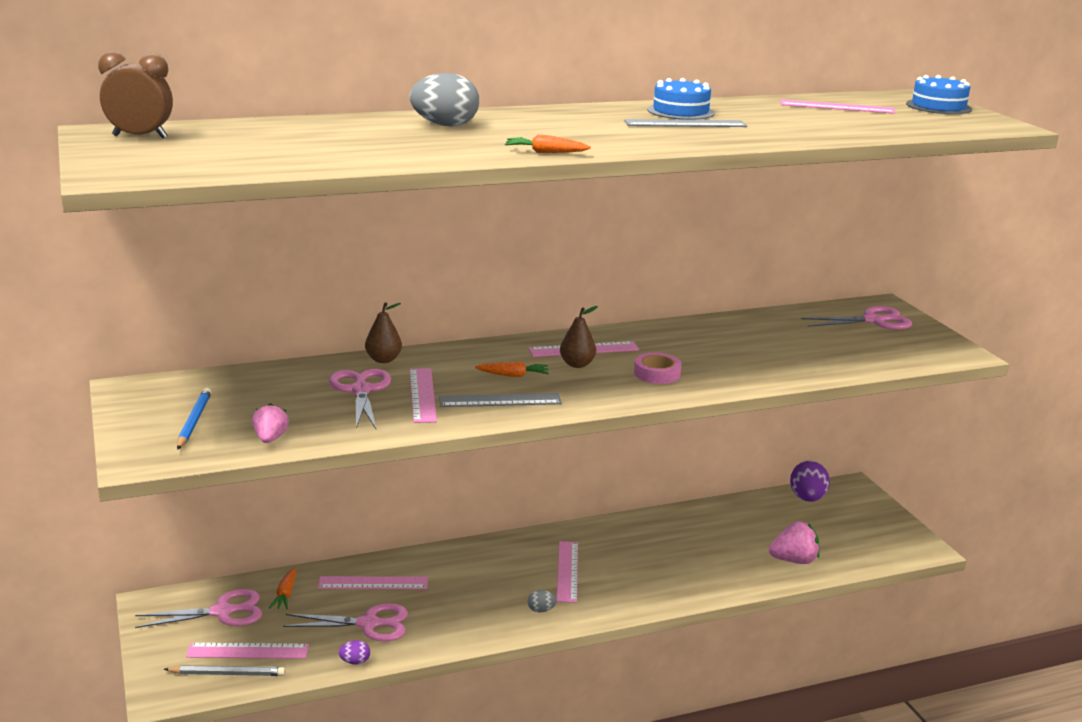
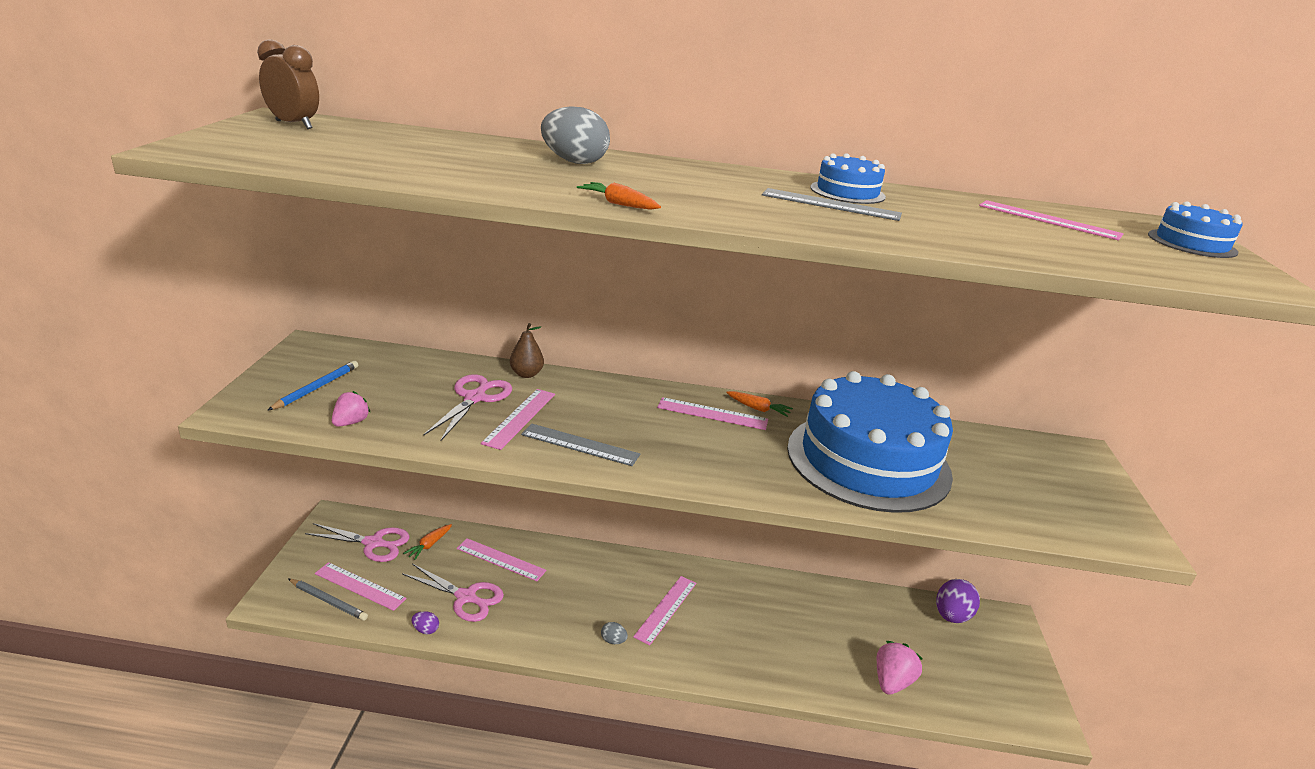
camera: 25 degrees right, 5 degrees up
(513, 375) = (619, 422): orange carrot -> orange carrot (758, 409)
(577, 364) = (690, 428): brown pear -> none
(657, 374) = (759, 461): pink tape -> none
(738, 351) = (868, 460): none -> blue cake
(794, 560) = (892, 681): pink strawberry -> pink strawberry turned 75 degrees counterclockwise
(873, 321) = (1055, 467): pink scissors -> none

